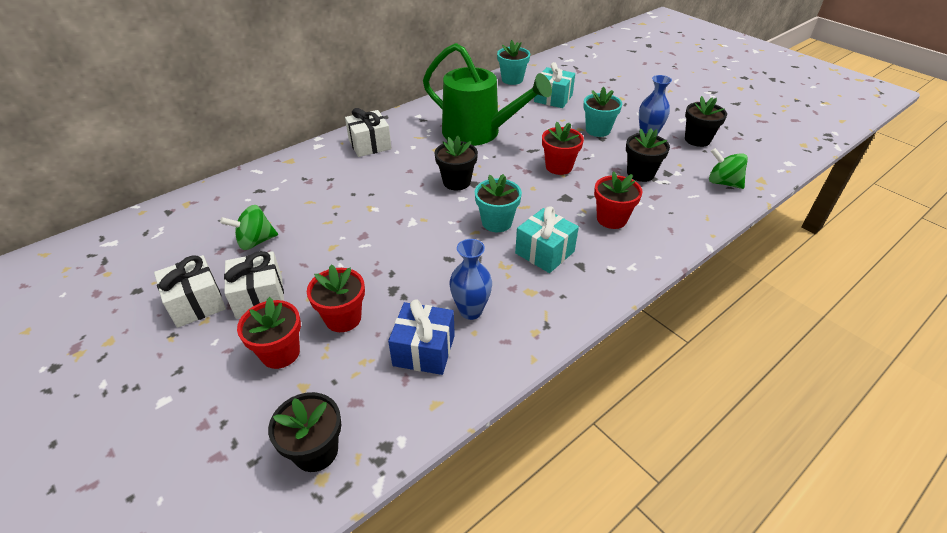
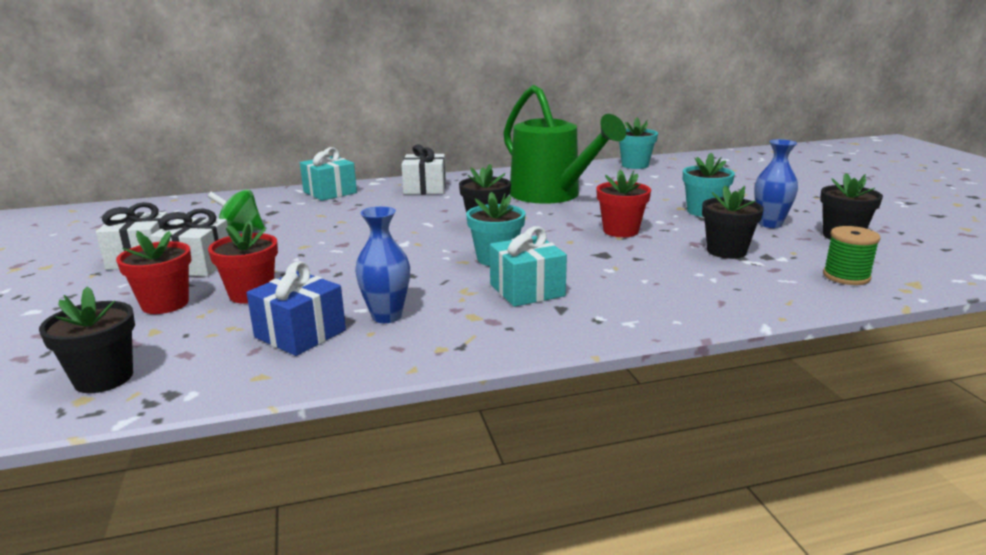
camera: 25 degrees right, 20 degrees down
(553, 98) = (671, 183): turquoise gift -> turquoise gift (330, 192)
(611, 219) = (645, 280): red flower pot -> none
(723, 182) = (846, 276): green spinning top -> green spool

